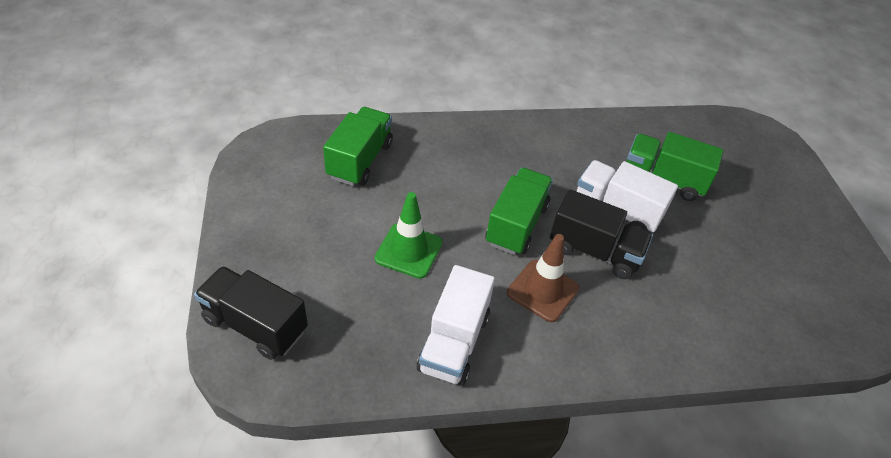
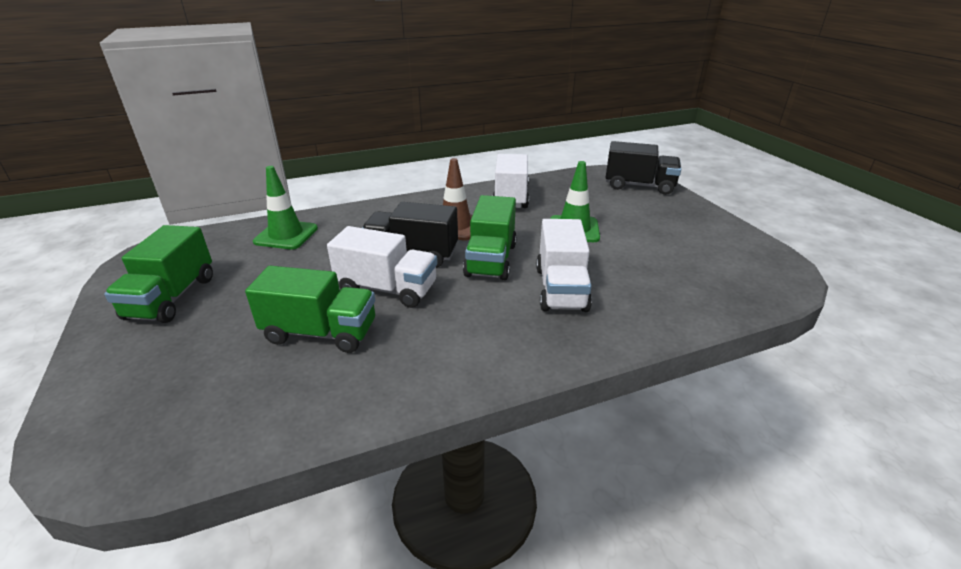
camera: 170 degrees right, 15 degrees down
(360, 160) = (680, 281): green truck -> green truck (172, 298)
(466, 176) = (561, 289): none -> white truck
(743, 322) = (286, 235): none -> green traffic cone

